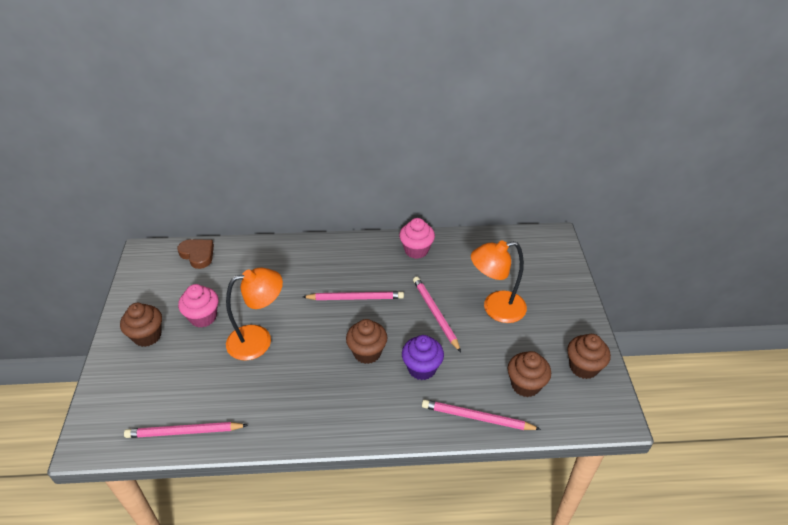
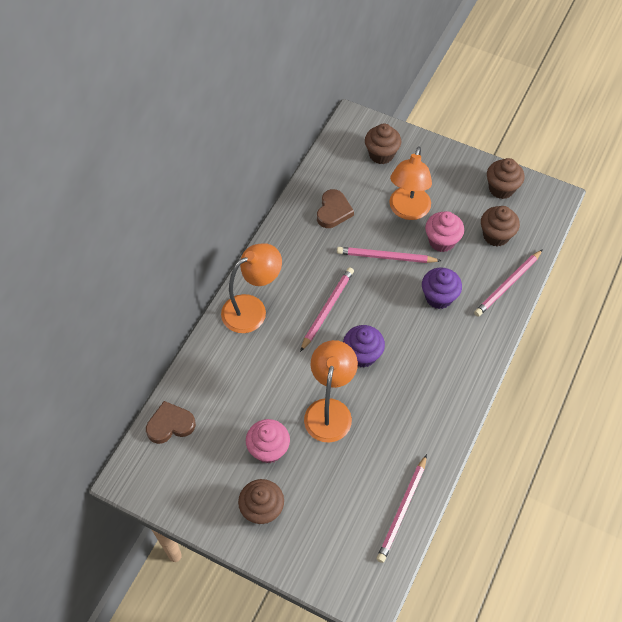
camera: 60 degrees left, 15 degrees up
(324, 255) = (252, 309): none -> orange lamp
(325, 339) = (362, 355): none -> purple cupcake
(367, 352) = (397, 329): brown cupcake -> brown cupcake (381, 154)
(416, 250) = (298, 231): pink cupcake -> pink cupcake (441, 241)
(453, 262) = (333, 211): none -> brown heart

